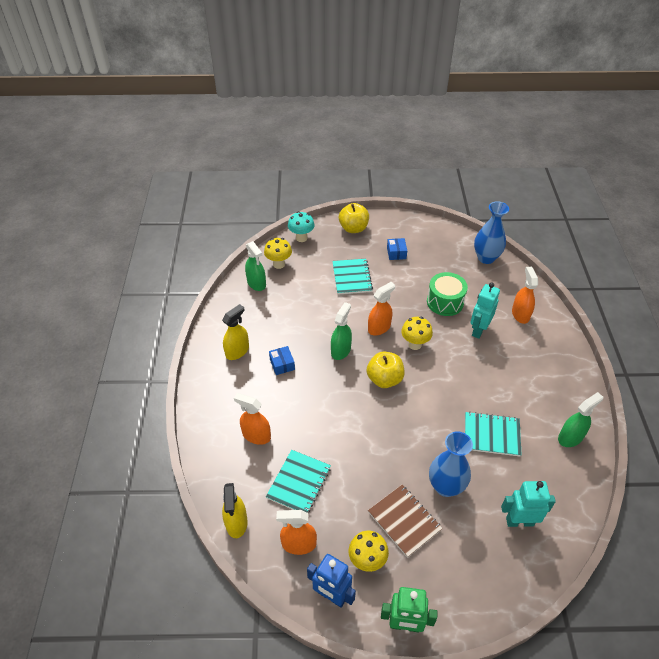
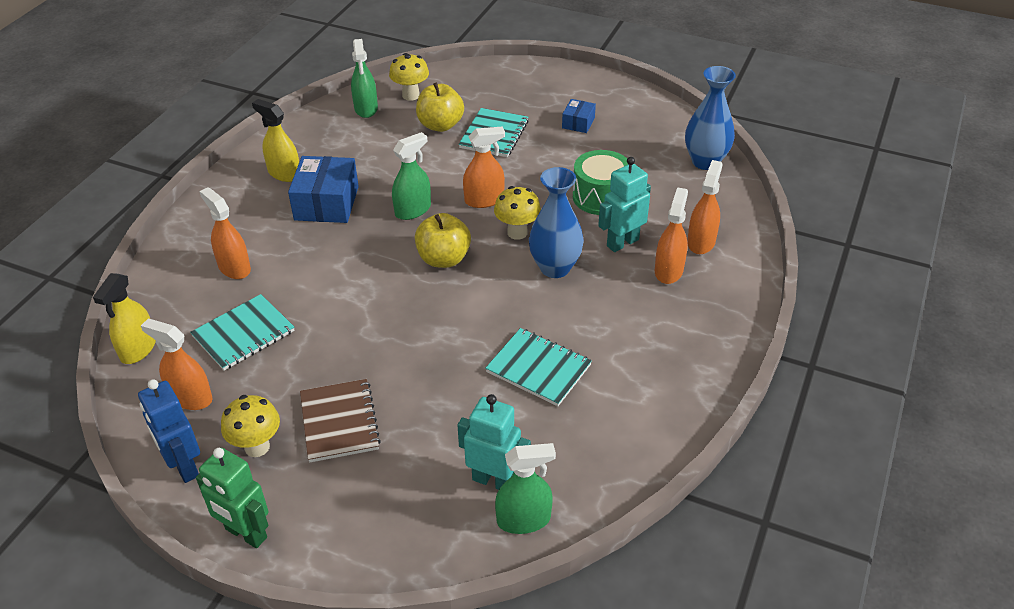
camera: 25 degrees right, 5 degrees down
(237, 351) = (284, 173): yellow spray bottle -> yellow spray bottle turned 120 degrees counterclockwise
(282, 364) = (326, 203): blue box -> blue box, size x1.90
(301, 238) = (463, 74): turquoise mushroom -> none
(353, 228) = (542, 81): yellow apple -> yellow apple (440, 125)
(446, 486) = (425, 404): blue vase -> blue vase (555, 268)
(516, 340) = (668, 271): none -> orange spray bottle
(570, 437) = (653, 410): green spray bottle -> green spray bottle (524, 520)

